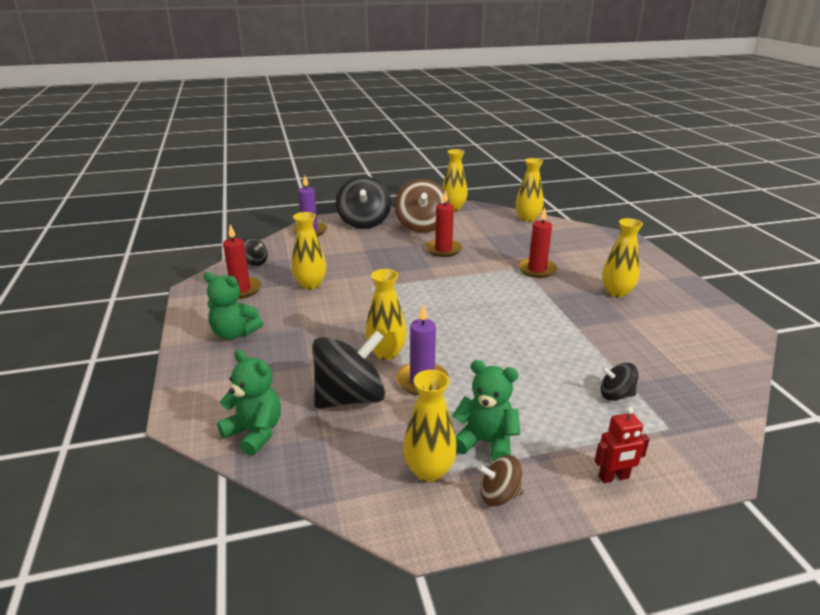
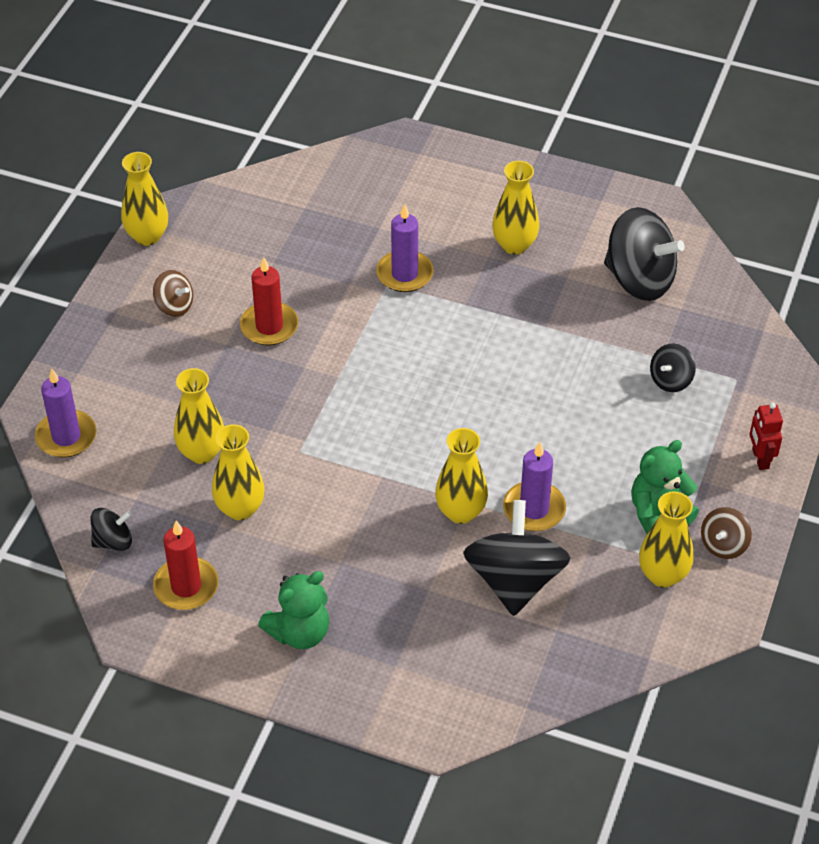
camera: 55 degrees left, 20 degrees up
(255, 432) = (510, 681): green teddy bear -> none
(364, 222) = (97, 361): black spinning top -> black spinning top (639, 279)
(422, 226) = (174, 306): brown spinning top -> brown spinning top, size x0.50
(527, 219) = (263, 186): yellow vase -> yellow vase (202, 452)
(537, 270) = (404, 274): red candle -> purple candle
(614, 477) = (760, 459): red robot -> red robot turned 150 degrees clockwise

